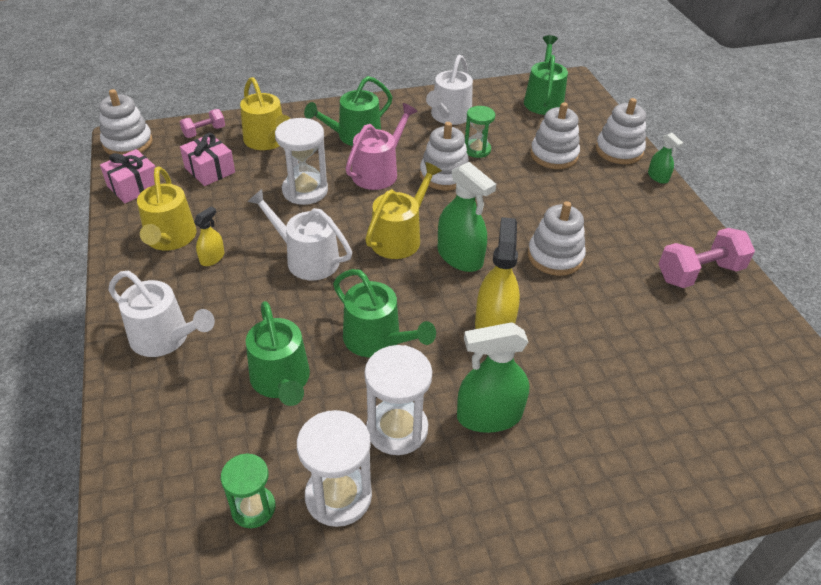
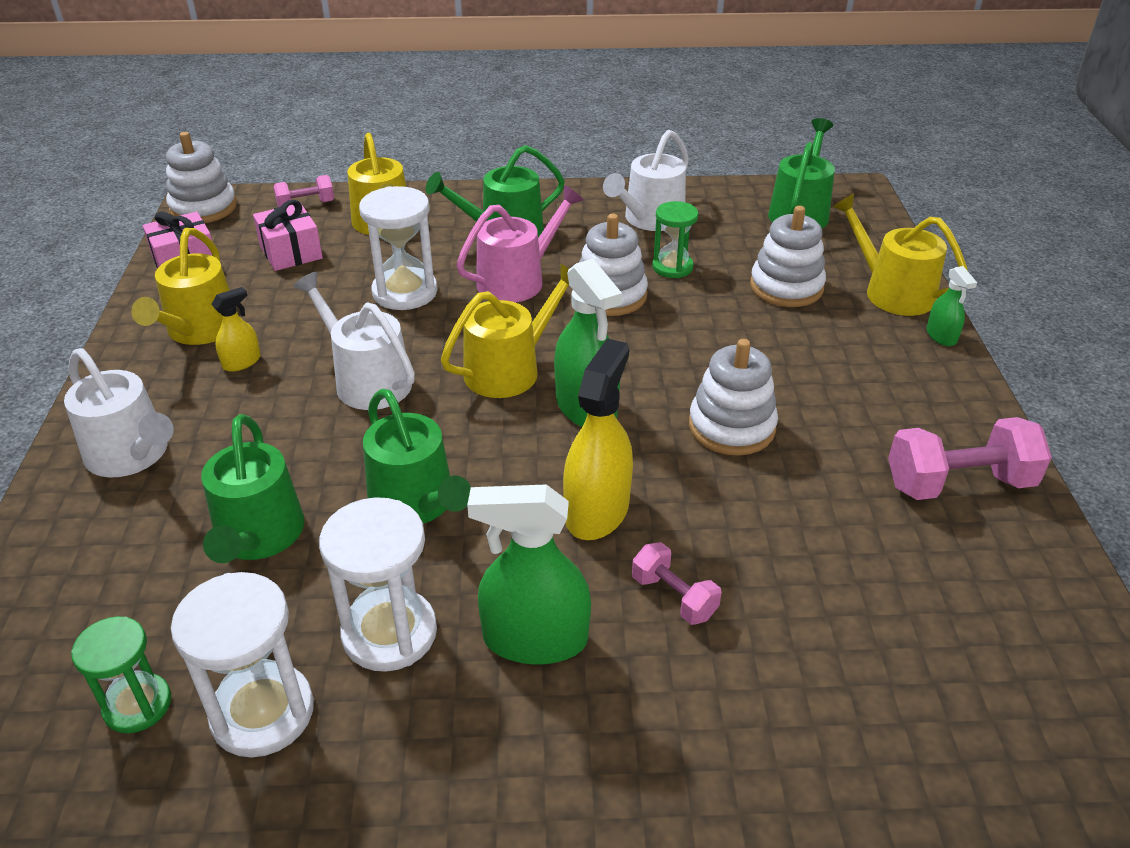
camera: 15 degrees right, 5 degrees down
(561, 373) = (674, 597): none -> pink dumbbell
(619, 150) = (892, 292): white stacking toy -> yellow watering can

